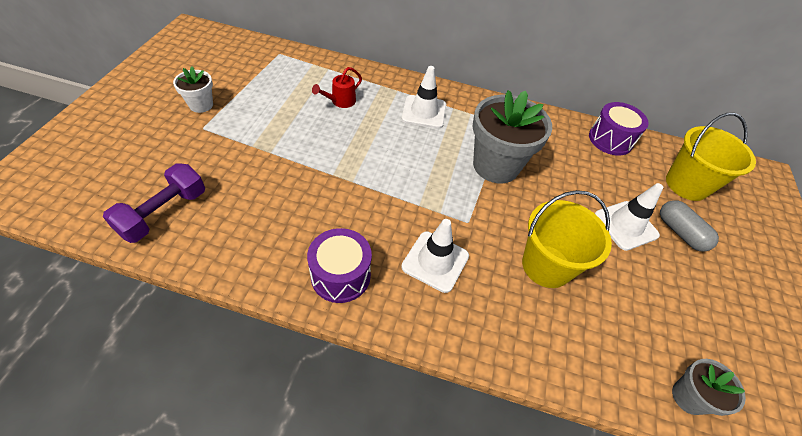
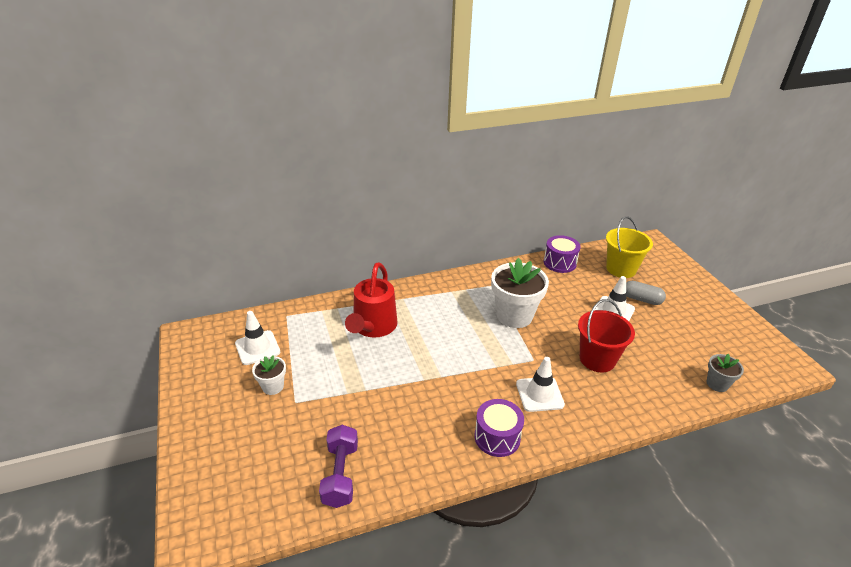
camera: 30 degrees left, 15 degrees down
(340, 101) = (373, 327): red watering can -> red watering can, size x2.12
(424, 112) = (436, 304): white traffic cone -> white traffic cone (257, 348)
(496, 166) = (514, 316): grey flower pot -> white flower pot
(546, 266) = (597, 359): yellow bucket -> red bucket

